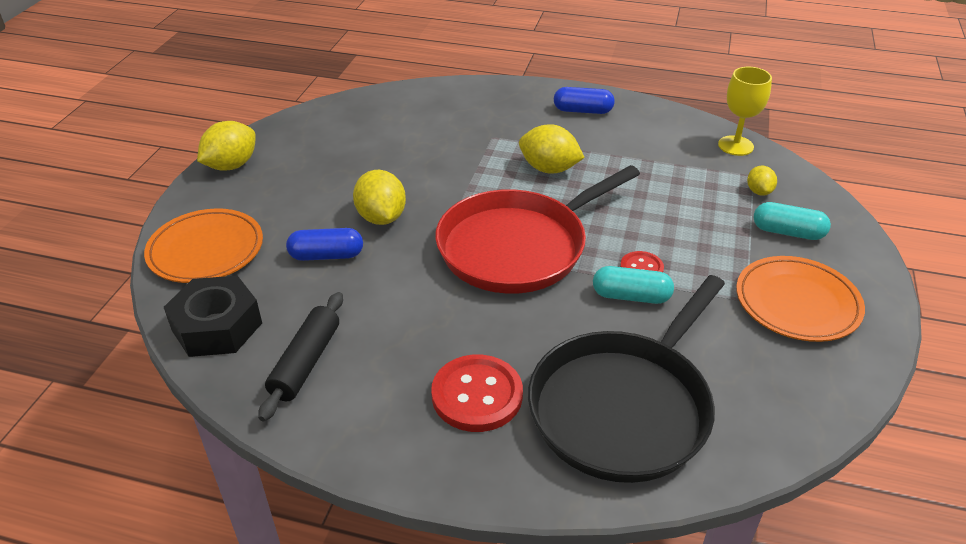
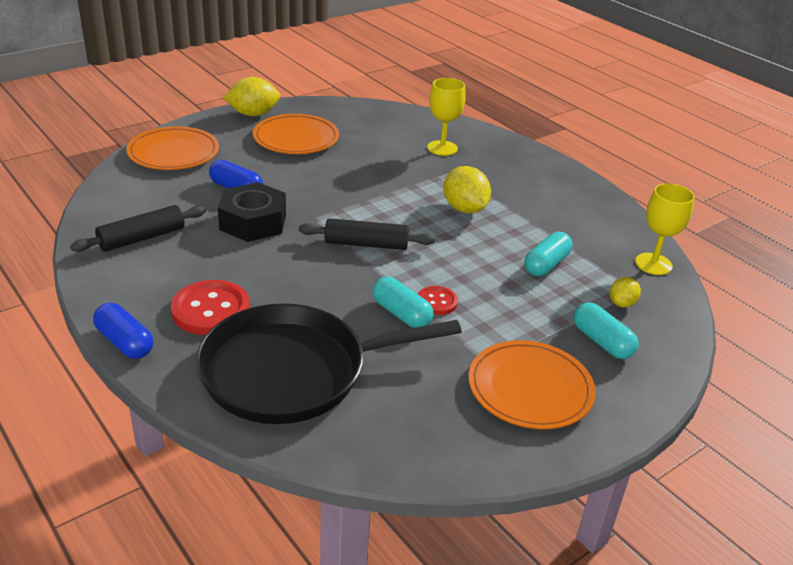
camera: 35 degrees right, 5 degrees down
(217, 326) = (123, 195): black nut -> black nut (253, 222)
(311, 172) = (296, 139): none -> orange plate
(381, 218) = (301, 184): yellow lemon -> none
(455, 118) = (442, 148): none -> yellow goblet
(518, 247) = (366, 244): red pan -> black rolling pin
(583, 111) = (552, 184): blue capsule -> blue capsule (125, 342)
(671, 187) = (546, 264): none -> turquoise capsule

